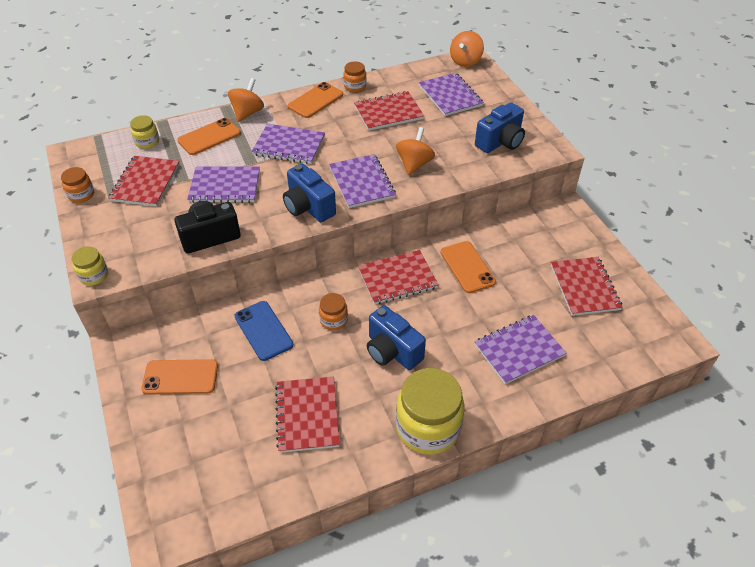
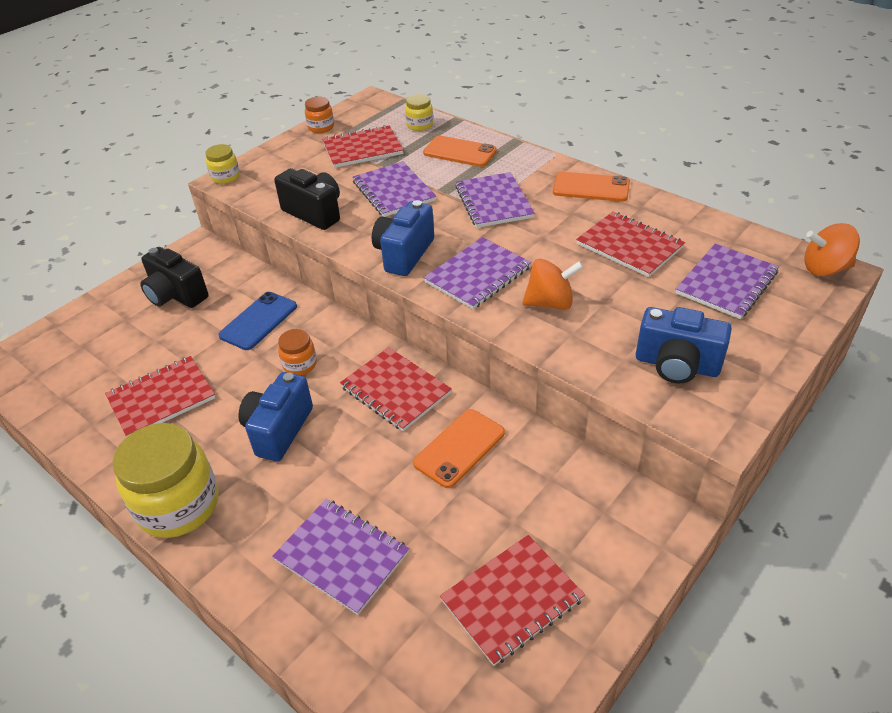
camera: 65 degrees right, 5 degrees down
(180, 377) = (176, 295): orange phone -> black camera
(247, 113) = (521, 156): orange spinning top -> none
(355, 87) = (650, 203): orange jar -> none

